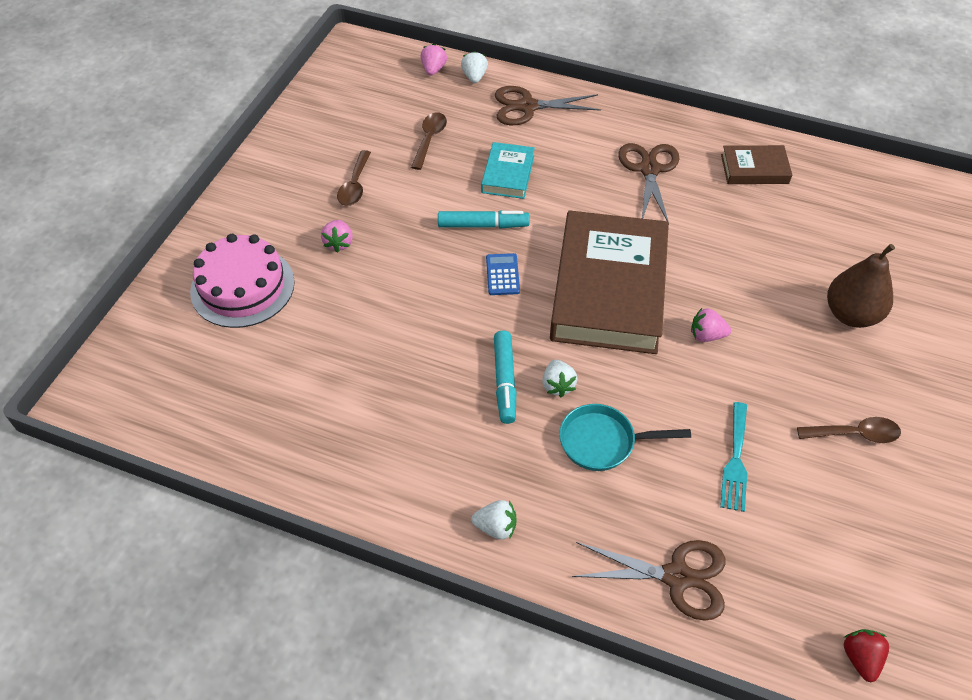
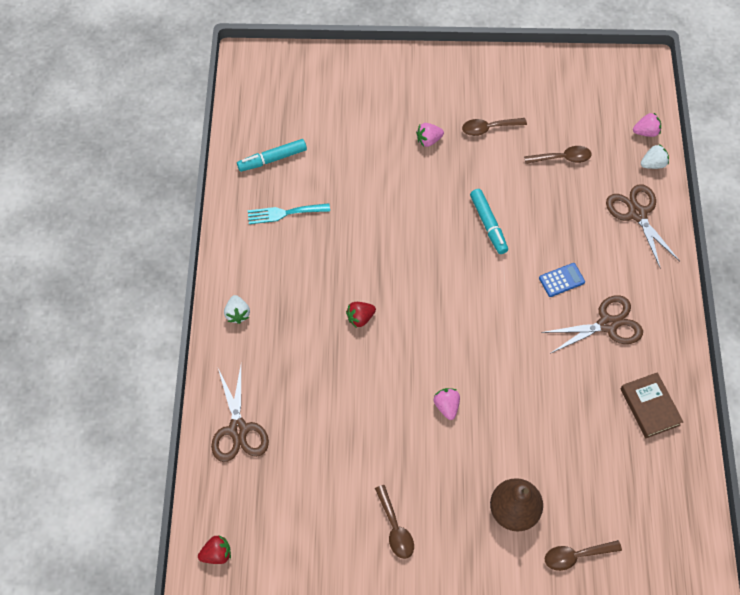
camera: 70 degrees right, 10 degrees up
(242, 287) = (365, 101): pink cake -> none
(502, 275) = (445, 253): blue calculator -> blue calculator (561, 280)
(505, 381) = (351, 284): turquoise marker -> turquoise marker (272, 159)
(508, 174) = (550, 224): turquoise book -> none
(557, 385) = (360, 318): white strawberry -> red strawberry
(603, 442) = (324, 359): turquoise pan -> none
(609, 289) = (463, 328): brown book -> none
(735, 461) = (340, 448): turquoise fork -> turquoise fork (284, 213)
(912, 279) = (576, 556): none -> brown spoon

